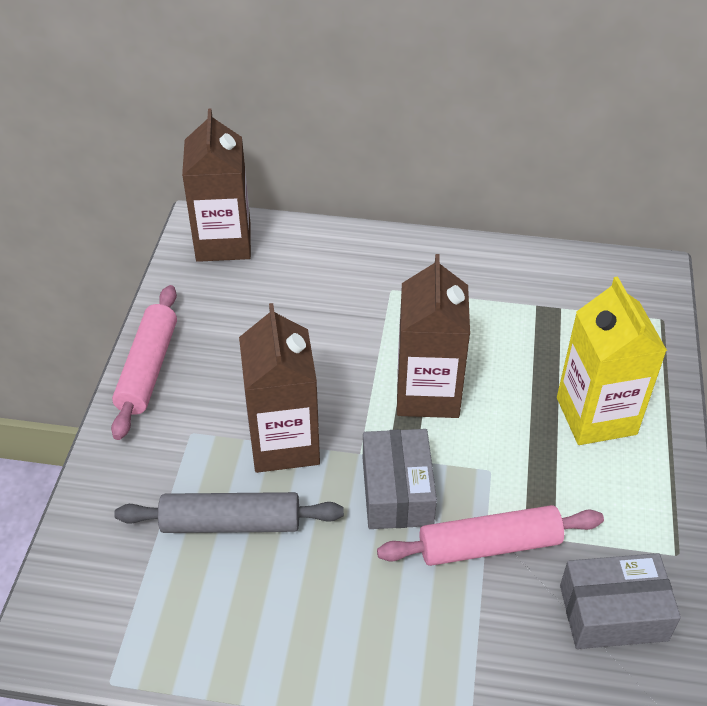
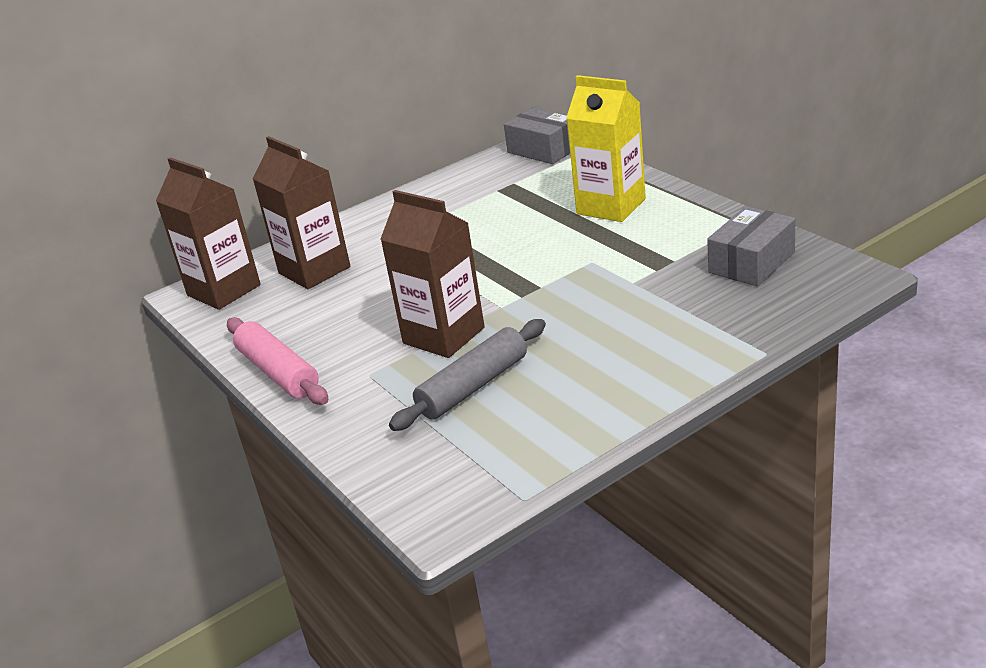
camera: 40 degrees left, 15 degrees down
(397, 491) = (553, 304): grey box -> grey box (544, 149)
(427, 393) = (497, 259): brown carton -> brown carton (314, 270)
(489, 545) = (645, 286): pink rolling pin -> none

